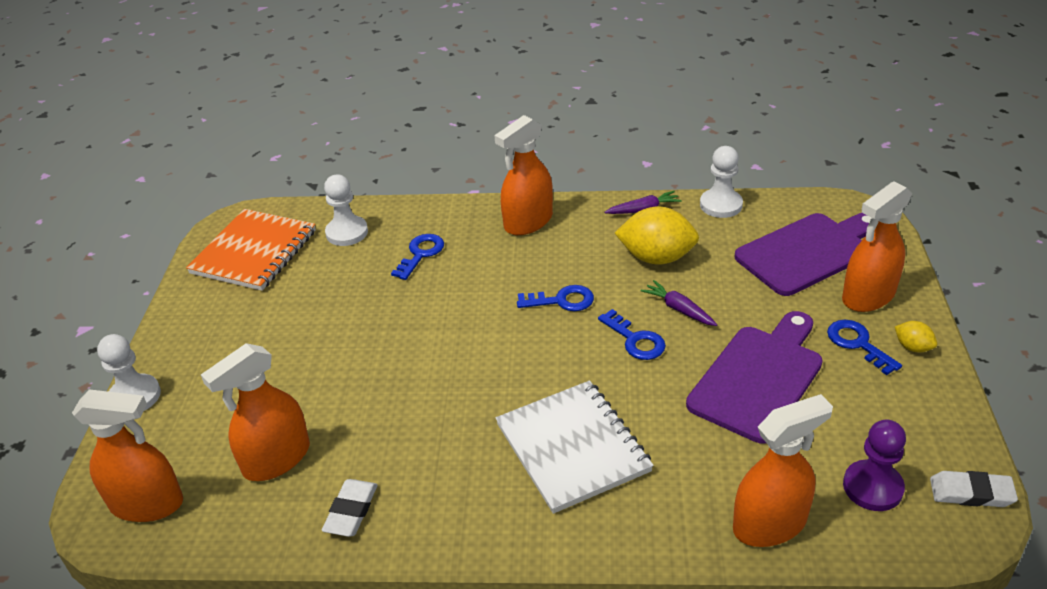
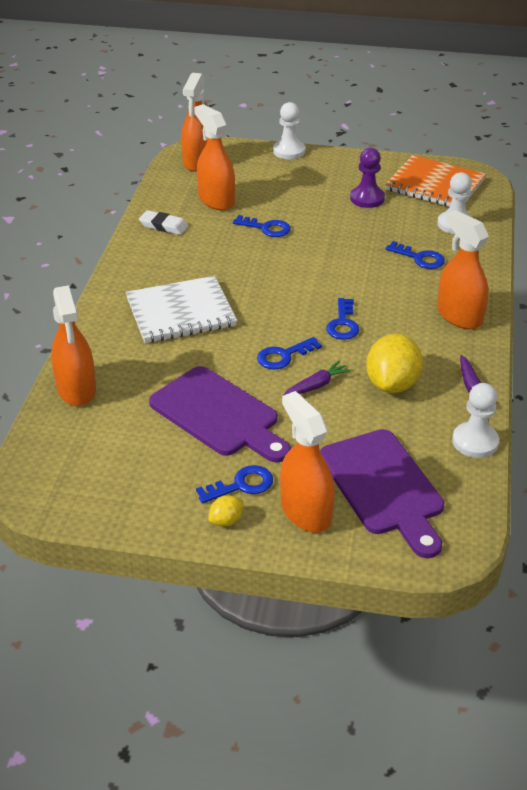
camera: 95 degrees right, 0 degrees up
(356, 392) = (266, 228): none -> blue key
(872, 487) = (85, 448): purple pawn -> purple pawn (367, 198)
(971, 493) = (55, 501): white eraser -> none

